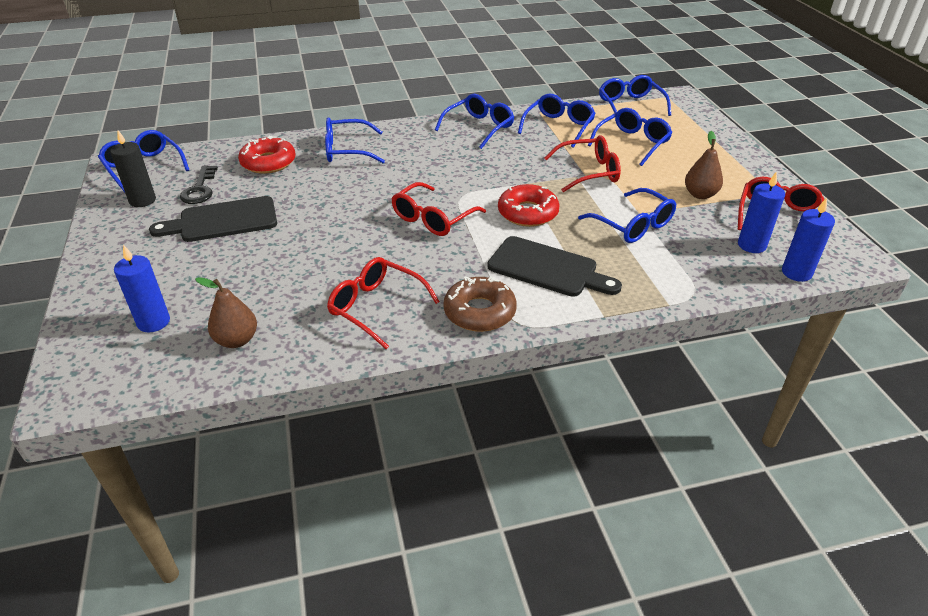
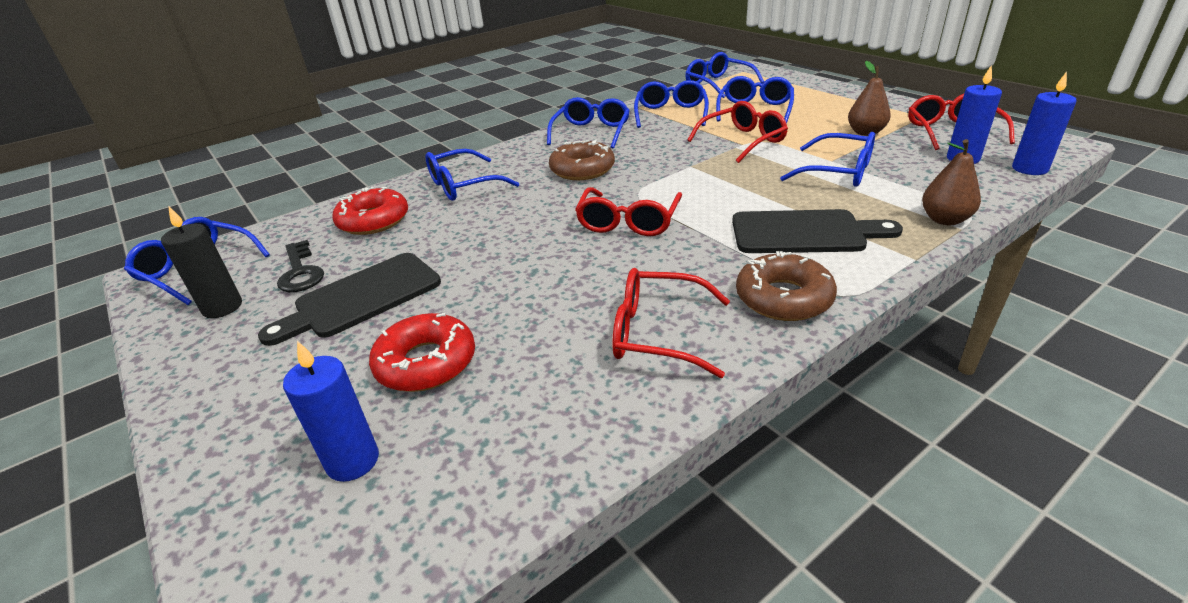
camera: 20 degrees left, 5 degrees down
(237, 340) = (505, 440): brown pear -> brown pear (944, 220)
(441, 162) = (582, 169): none -> brown donut
(527, 213) = (724, 189): red donut -> red donut (426, 363)

